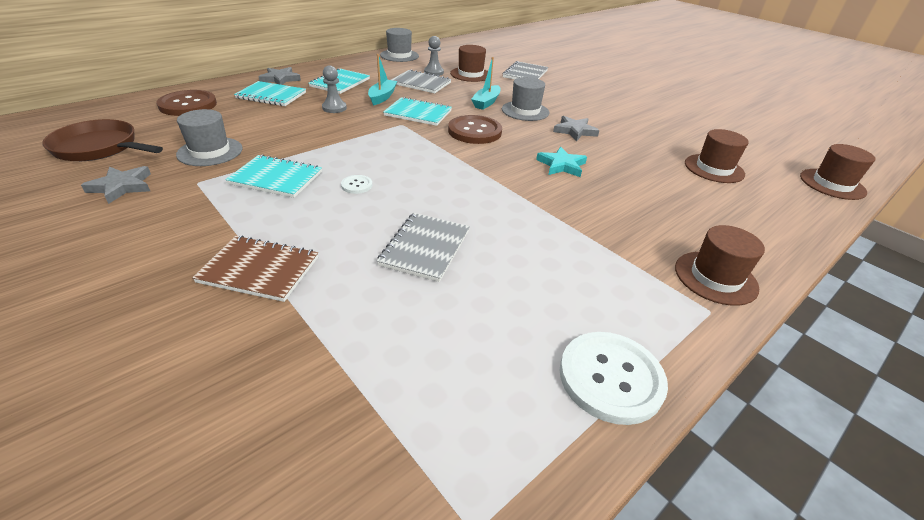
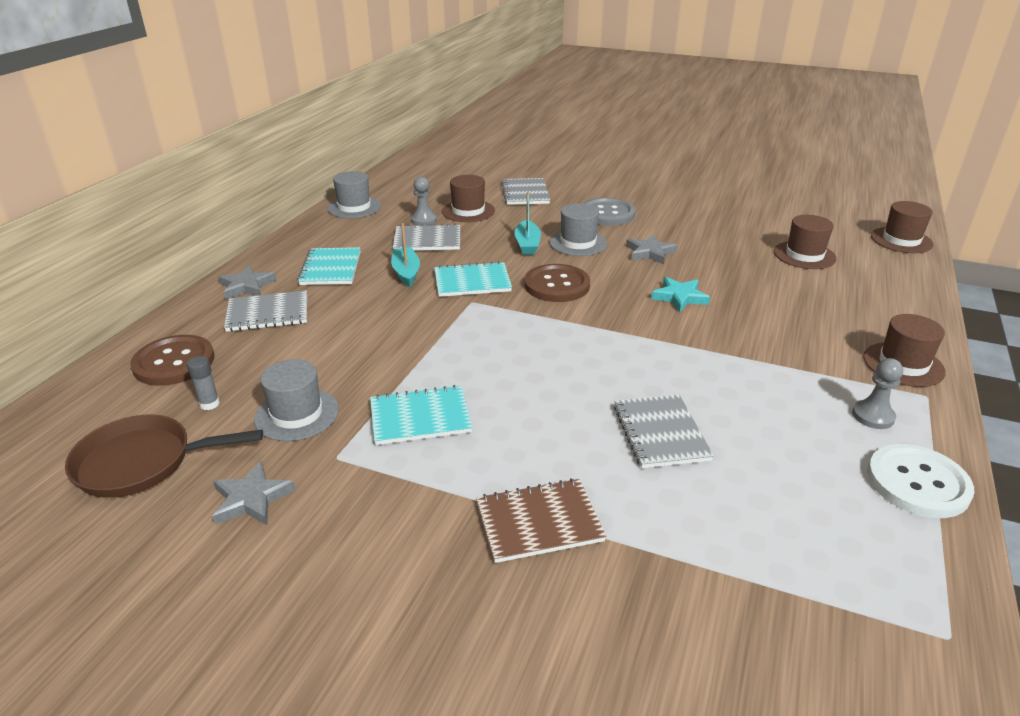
camera: 25 degrees left, 5 degrees down
(174, 131) = (209, 404): none -> grey glue stick
(271, 95) = (268, 313): turquoise notebook -> grey notebook
(334, 108) = (369, 305): grey pawn -> grey pawn (873, 416)
(356, 185) = (516, 392): white button -> none
(572, 99) = (607, 214): none -> grey button

